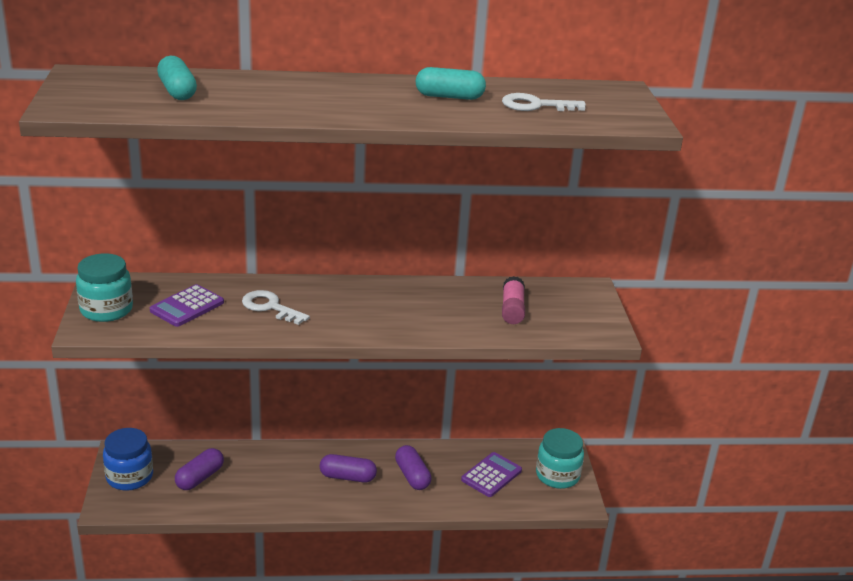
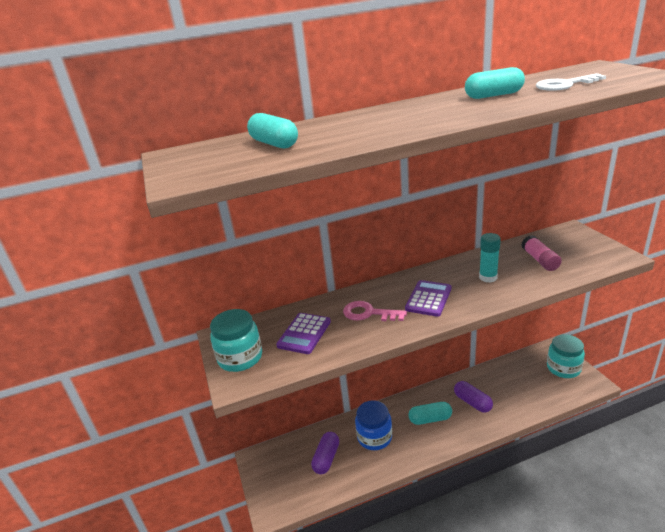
camera: 10 degrees left, 0 degrees up
(129, 477) = (273, 477): blue jar -> blue jar (374, 437)
(270, 307) = (368, 313): white key -> pink key
(347, 477) = (430, 419): purple capsule -> turquoise capsule
(433, 310) = (488, 277): none -> turquoise glue stick
(491, 475) = (522, 383): purple calculator -> purple calculator (428, 299)

